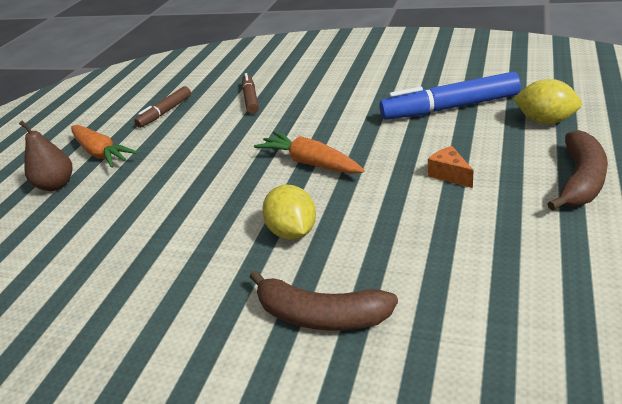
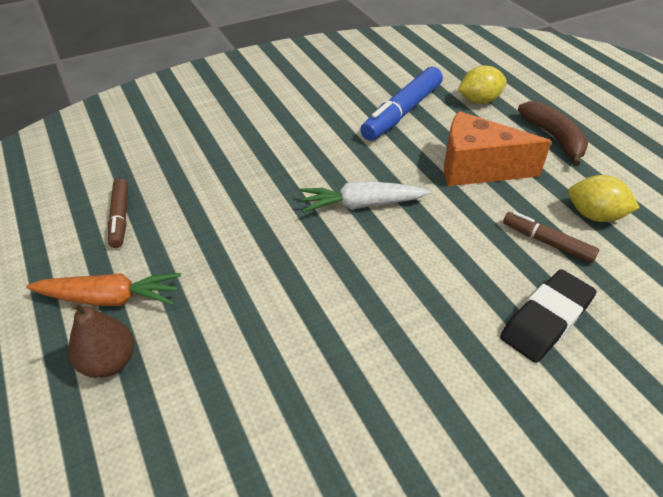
camera: 50 degrees left, 10 degrees up
(251, 99) = (205, 166): brown marker -> brown marker (547, 242)
(293, 232) = (435, 270): yellow lemon -> yellow lemon (594, 215)
(310, 163) = (361, 205): orange carrot -> white carrot
(320, 316) = (546, 319): brown banana -> black eraser
(449, 175) = (477, 168): orange cheese -> orange cheese, size x2.29

